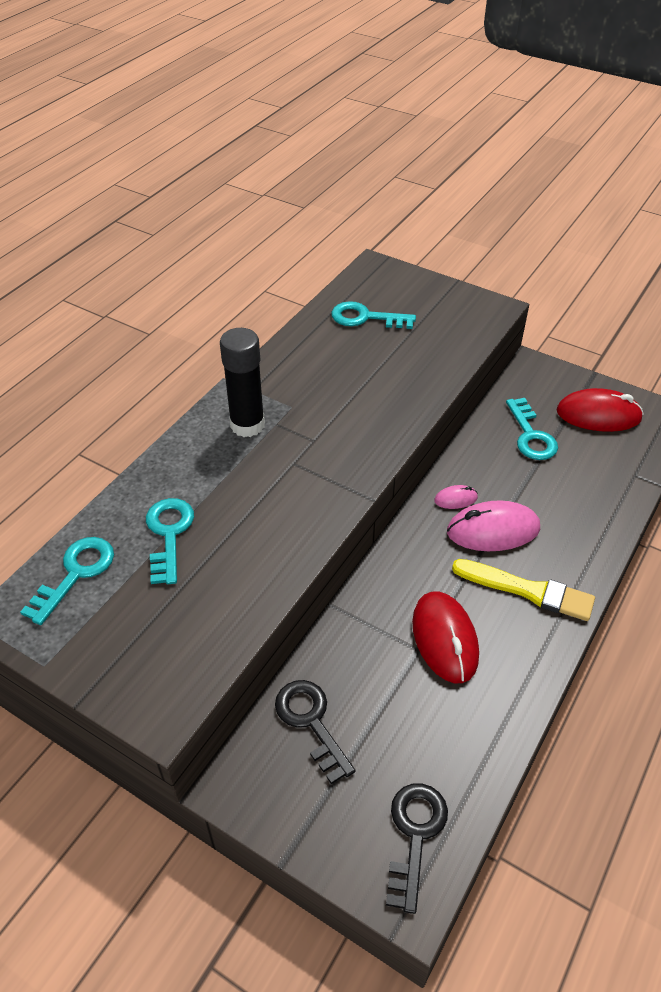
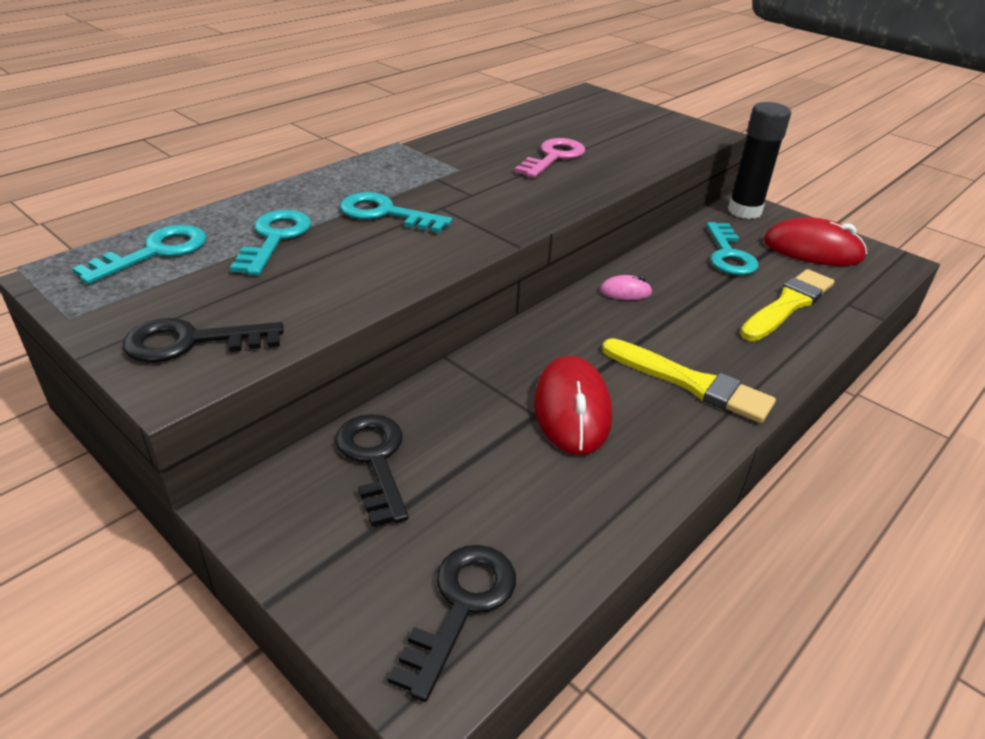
camera: 10 degrees right, 10 degrees down
(156, 669) = (192, 342): none -> black key
(247, 425) = (405, 175): black glue stick -> black glue stick (744, 211)
(366, 318) = (566, 122): turquoise key -> turquoise key (386, 213)
(369, 373) = (553, 157): none -> pink key
(493, 530) = (662, 324): pink mouse -> none
(588, 486) = (788, 305): none -> yellow brush

